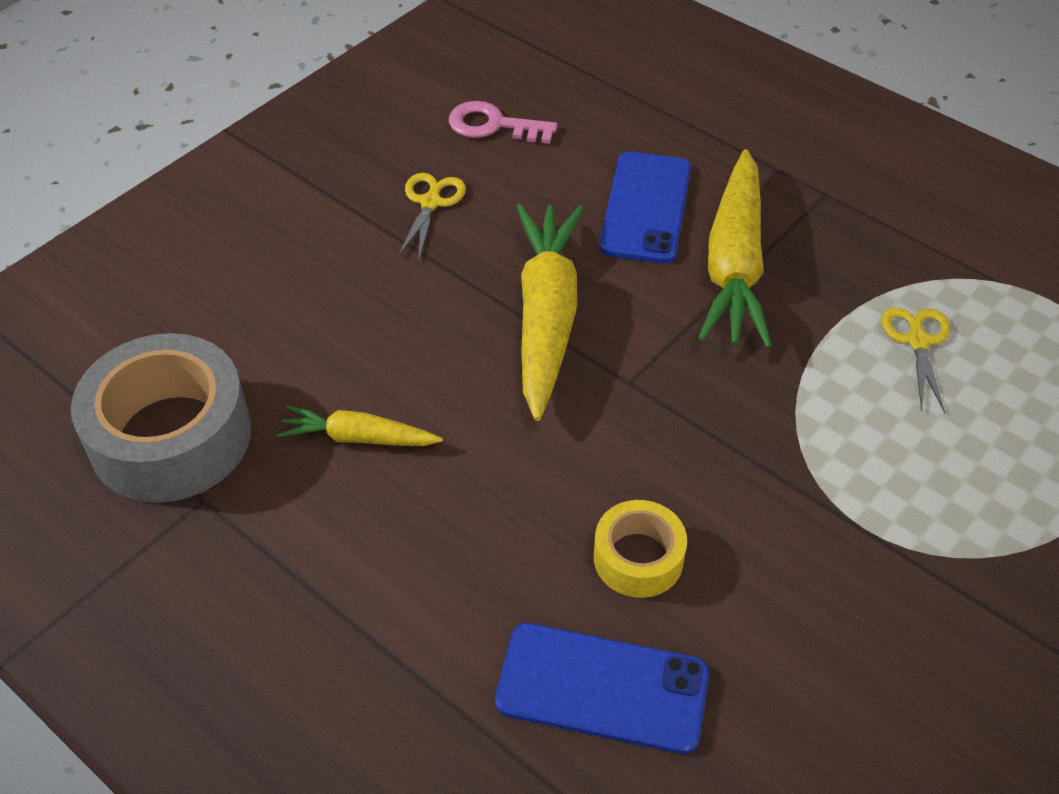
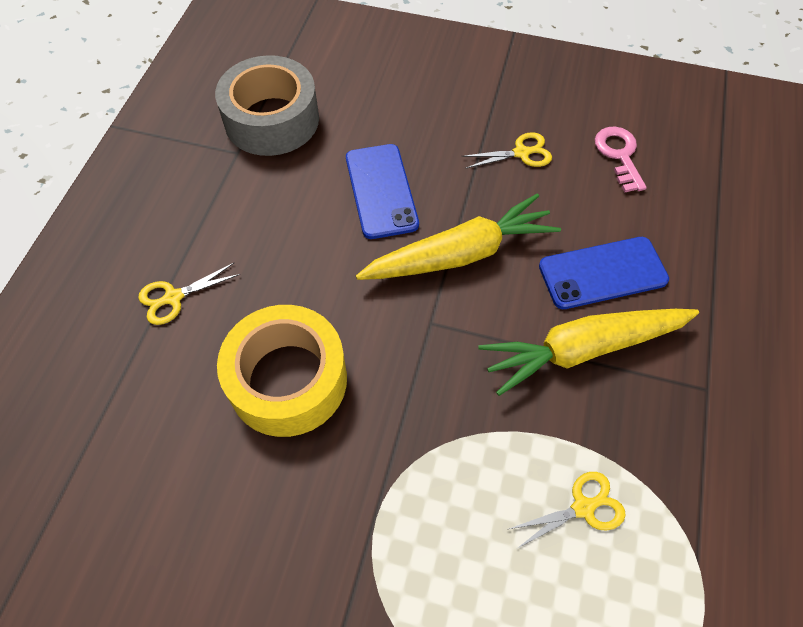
camera: 65 degrees right, 10 degrees up
(359, 438) = (311, 200): yellow carrot -> none
(427, 661) = (173, 298): none -> yellow scissors
(602, 687) = (186, 394): blue phone -> blue phone (381, 191)
(638, 558) = (288, 380): yellow tape -> yellow tape, size x1.90

